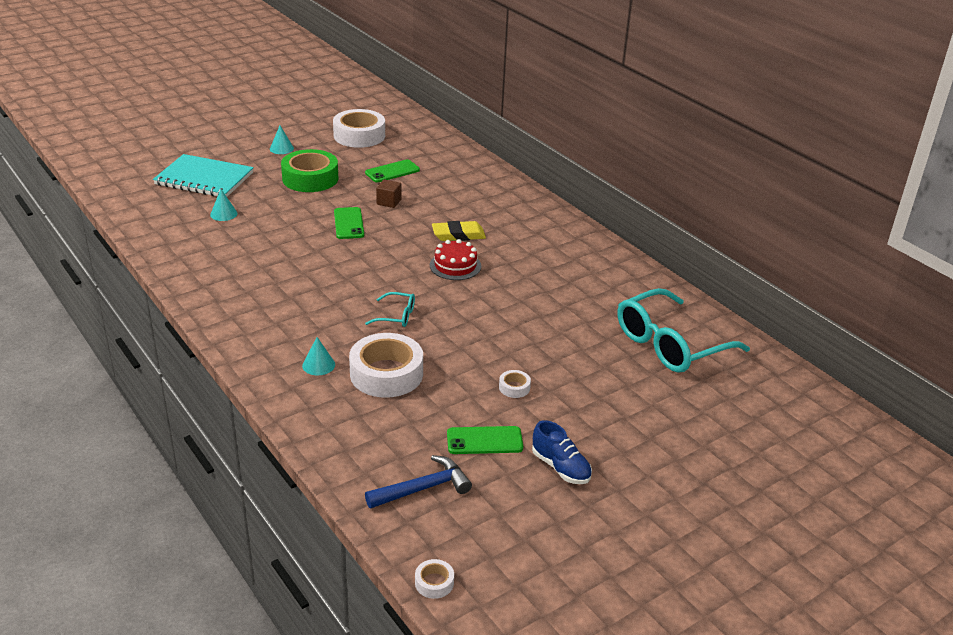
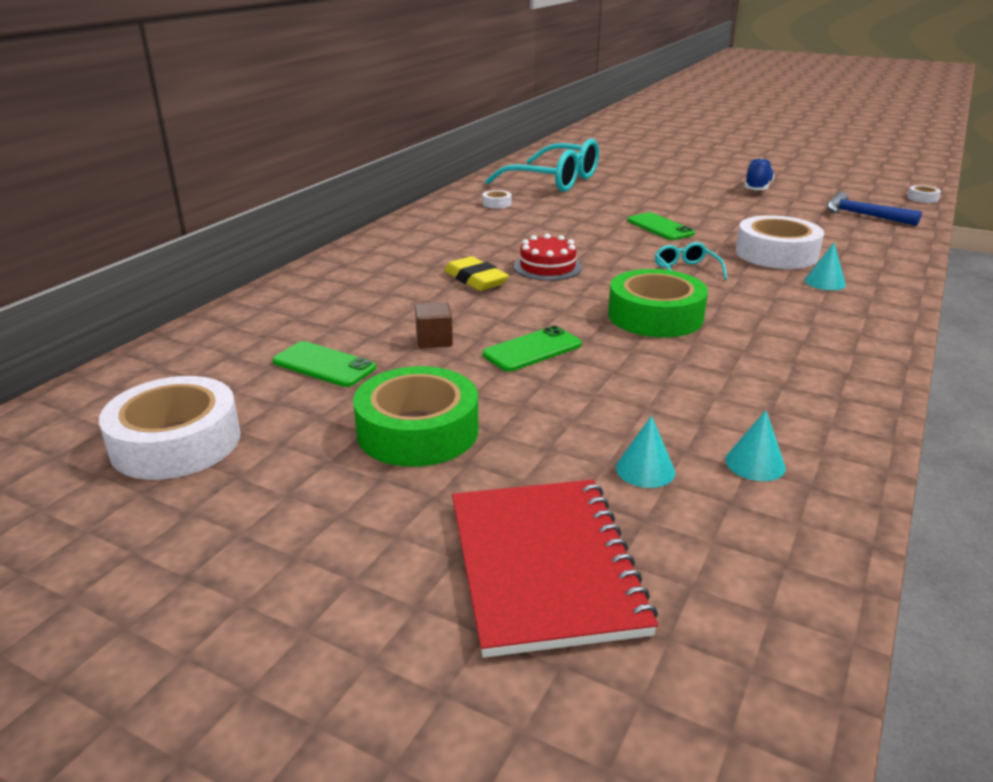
camera: 115 degrees left, 5 degrees down
(204, 179) = (545, 566): turquoise notebook -> red notebook
(281, 148) = (302, 519): turquoise cone -> turquoise cone (755, 463)
(345, 274) = (655, 316): none -> green tape
(484, 441) = (778, 209): green phone -> green phone (660, 227)
(514, 387) = (700, 212): white tape -> white tape (496, 204)

